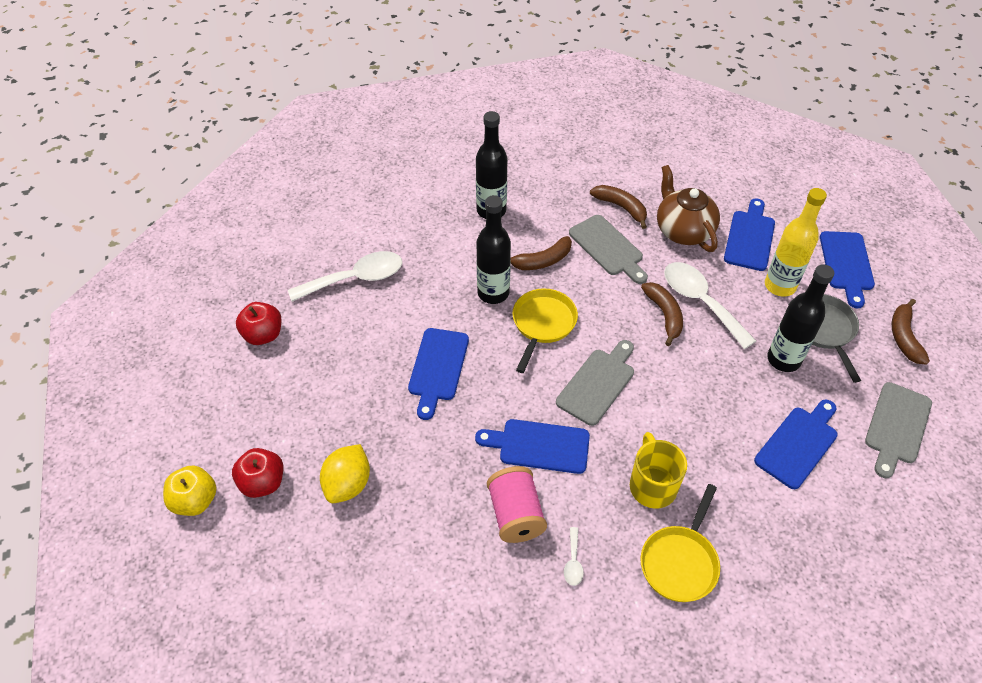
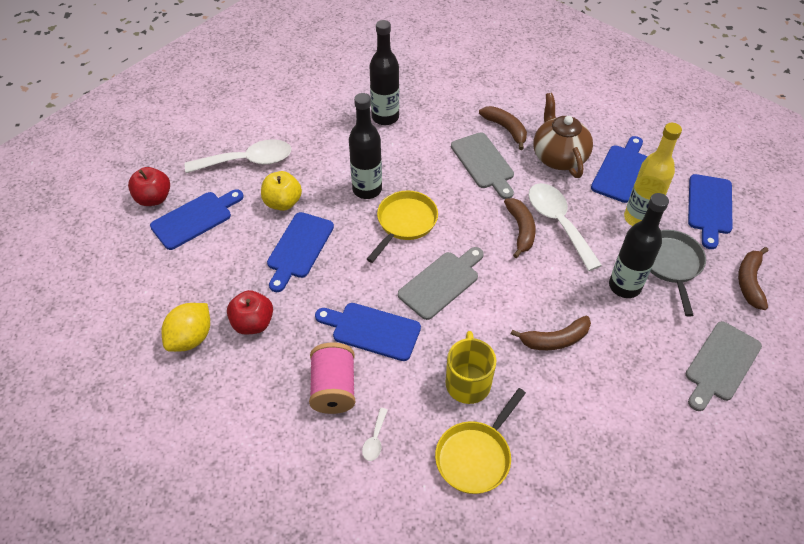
camera: 10 degrees right, 0 degrees up
(195, 501) = (55, 331): yellow apple -> yellow apple (283, 202)
(262, 483) = (117, 325): red apple -> red apple (253, 323)
(542, 261) = (419, 167): brown banana -> brown banana (555, 339)
(798, 444) = (618, 366): blue cutting board -> blue cutting board (195, 218)

